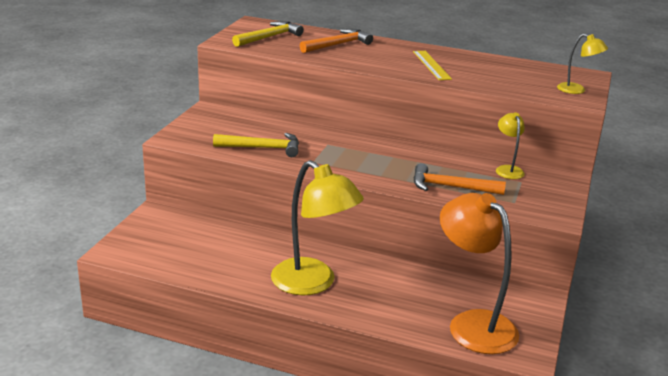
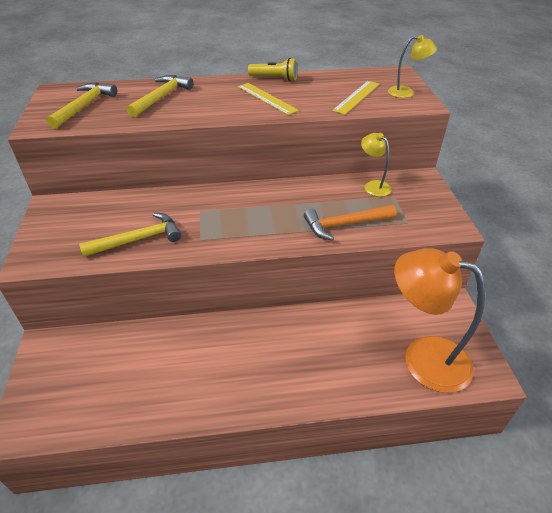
camera: 25 degrees left, 15 degrees up
(313, 283) = (259, 373): yellow lamp -> none
(338, 45) = (161, 97): orange hammer -> yellow hammer
(454, 53) = (275, 78): none -> yellow flashlight
(520, 82) = (357, 97): none -> yellow ruler

